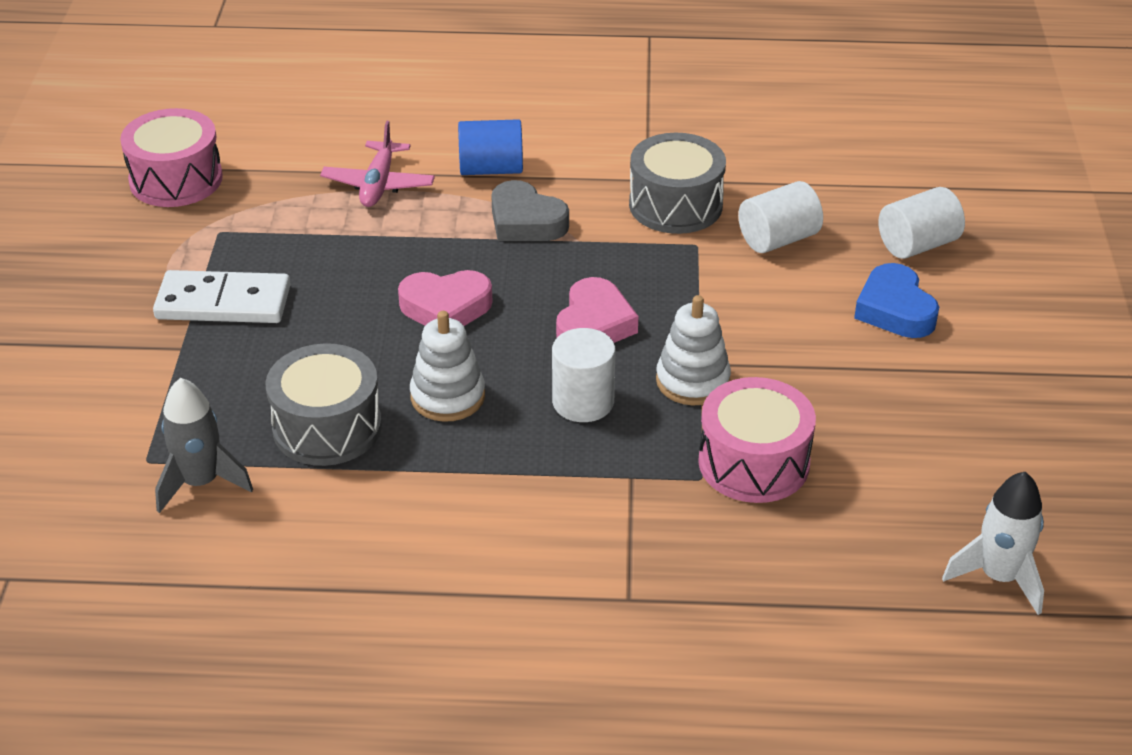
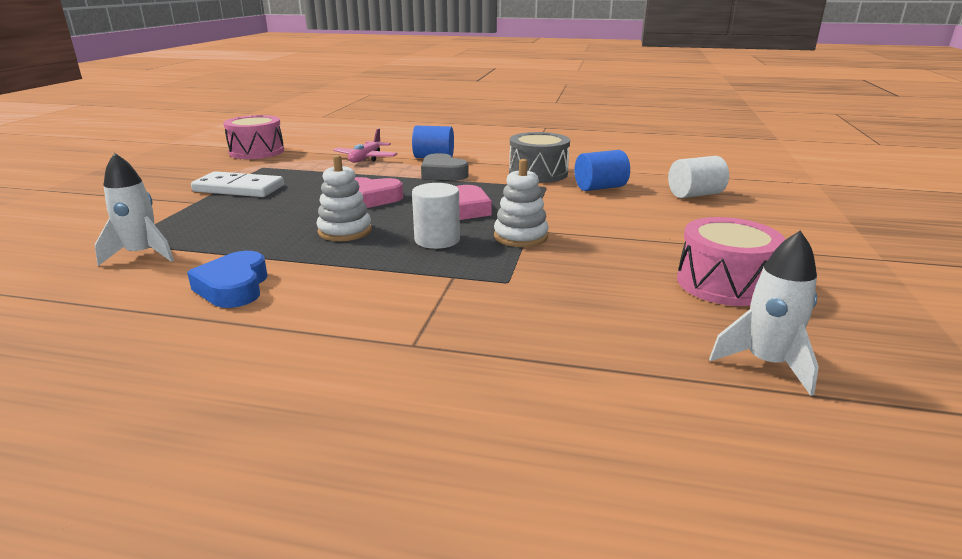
camera: 10 degrees right, 15 degrees down
(200, 483) = (142, 255): grey rocket -> white rocket
(327, 427) = (252, 238): grey drum -> none
(753, 463) = (553, 277): pink drum -> pink drum (724, 283)
(778, 239) = (600, 188): white cylinder -> blue cylinder
(895, 309) = (677, 217): blue heart -> blue heart (234, 287)

